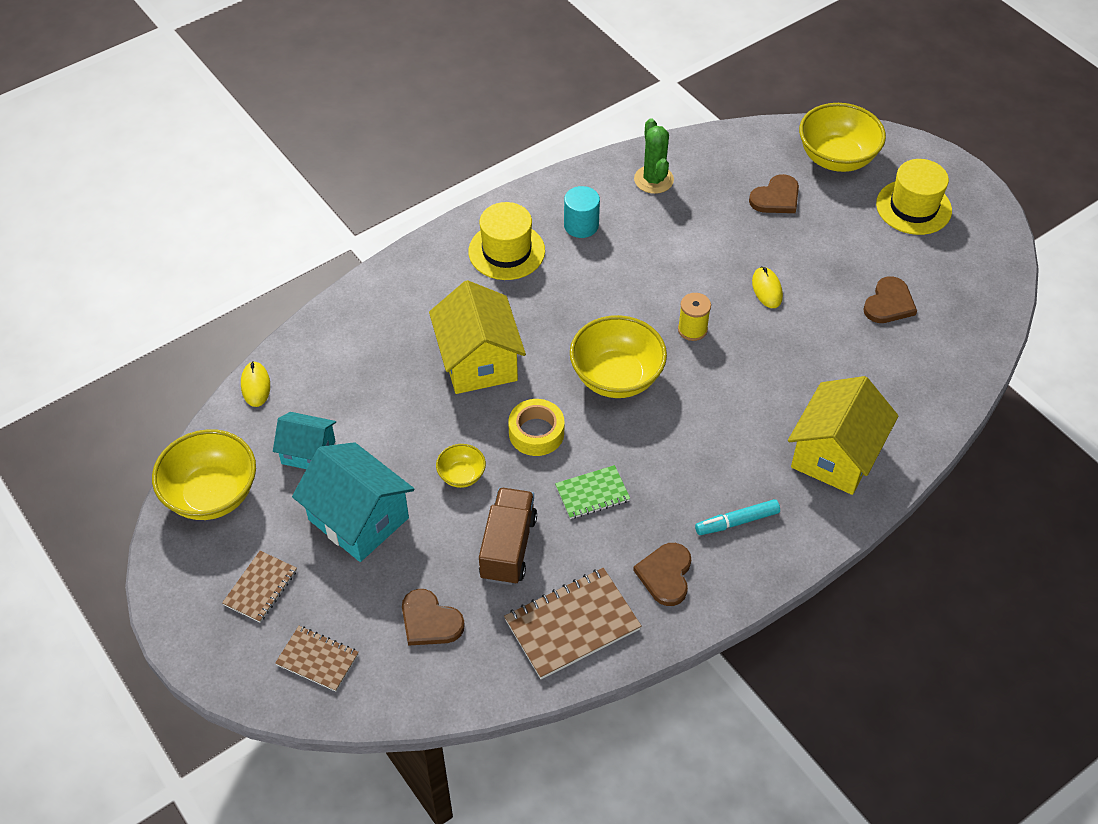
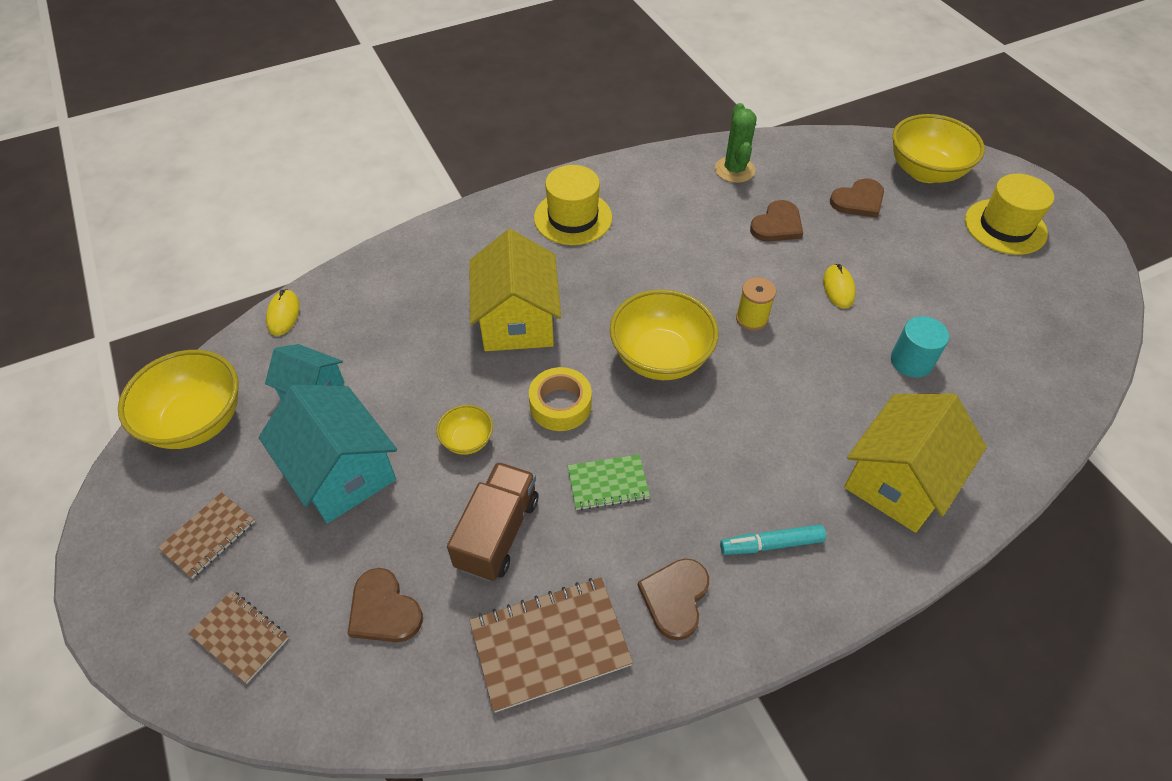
camera: 10 degrees right, 0 degrees up
(581, 225) = (653, 203): turquoise cylinder -> turquoise cylinder (911, 361)
(889, 303) = (973, 320): brown heart -> brown heart (777, 225)

